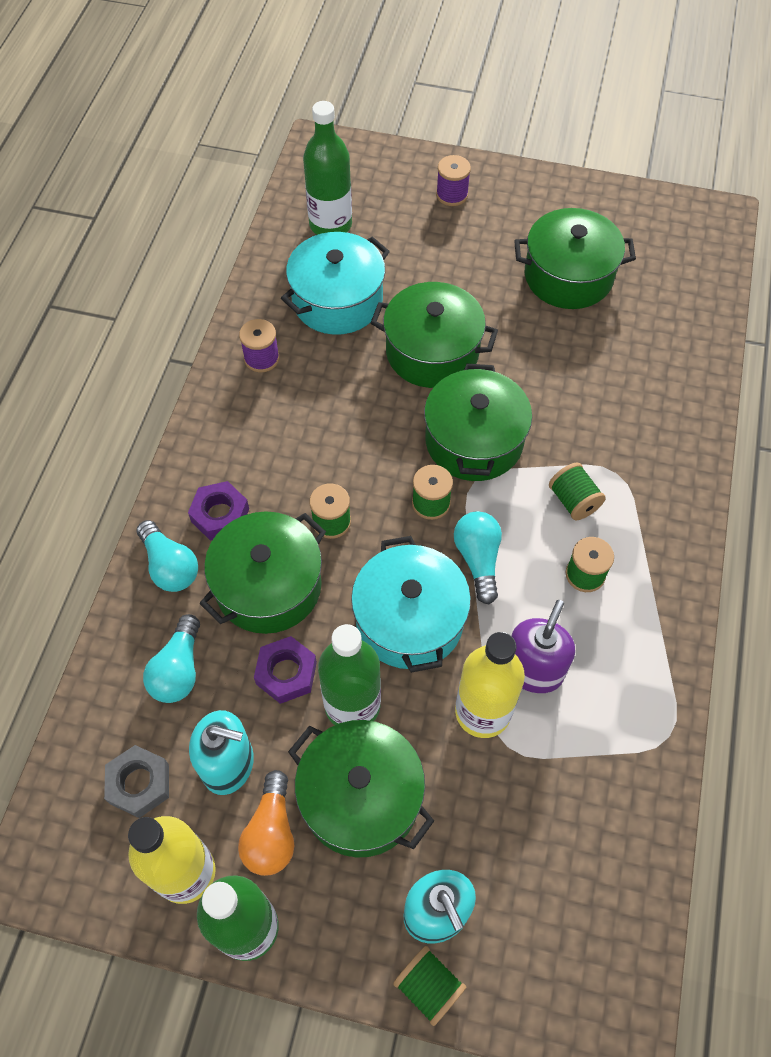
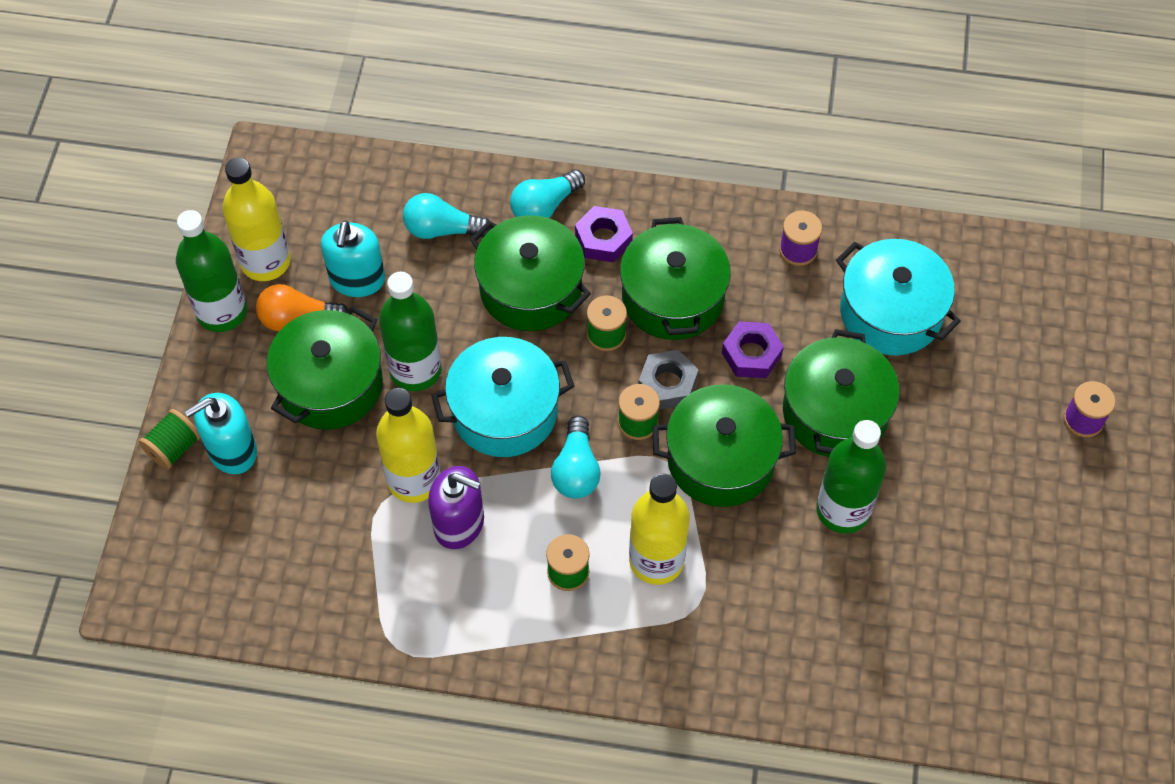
camera: 85 degrees right, 0 degrees up
(139, 784) = (338, 217): grey nut -> grey nut (667, 384)
(286, 673) = (443, 314): purple nut -> purple nut (751, 354)
(330, 224) = (1003, 294): green bottle -> green bottle (843, 510)
(478, 559) = (576, 469): turquoise light bulb -> turquoise light bulb turned 105 degrees clockwise
(568, 276) = (977, 555): green pot -> green pot (672, 297)
(573, 501) = (656, 560): green spool -> yellow bottle

